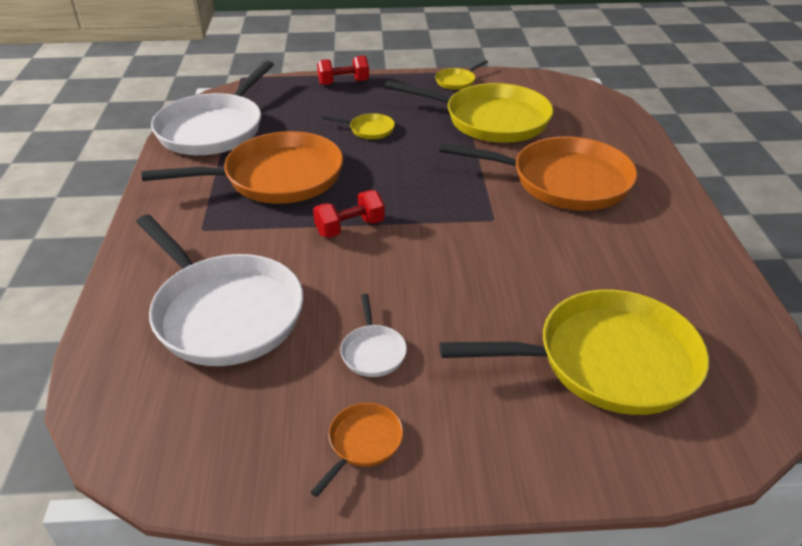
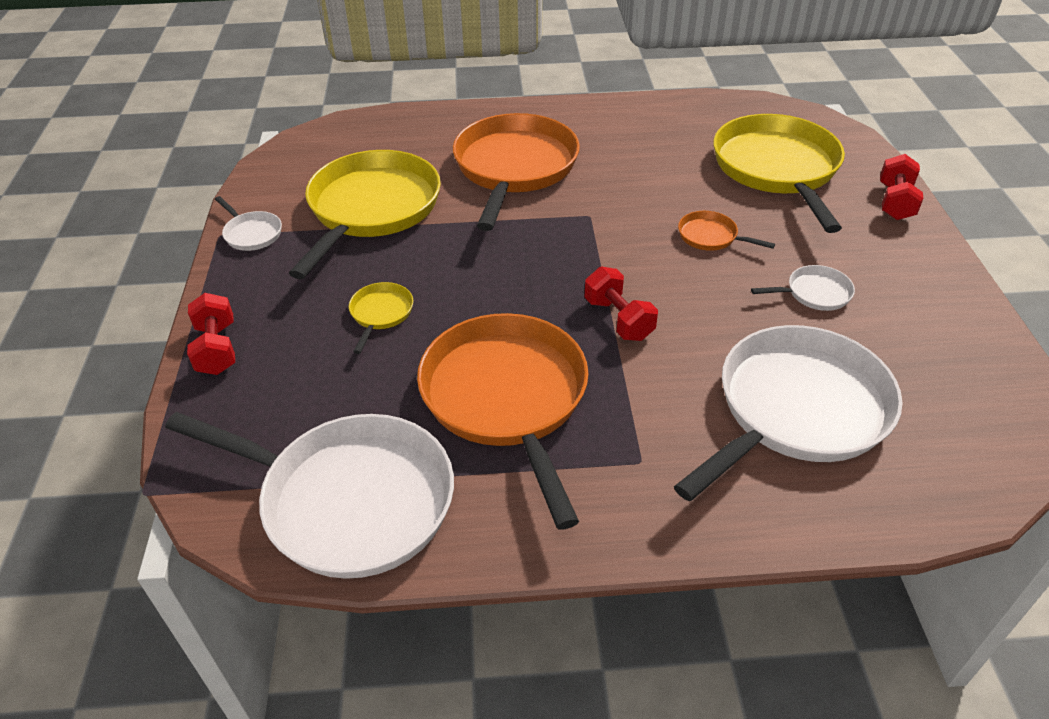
camera: 90 degrees left, 5 degrees up
(363, 443) = (922, 295): orange pan -> orange pan (710, 236)
(457, 81) = (251, 233): yellow pan -> white pan
(552, 466) = (895, 202): none -> red dumbbell

